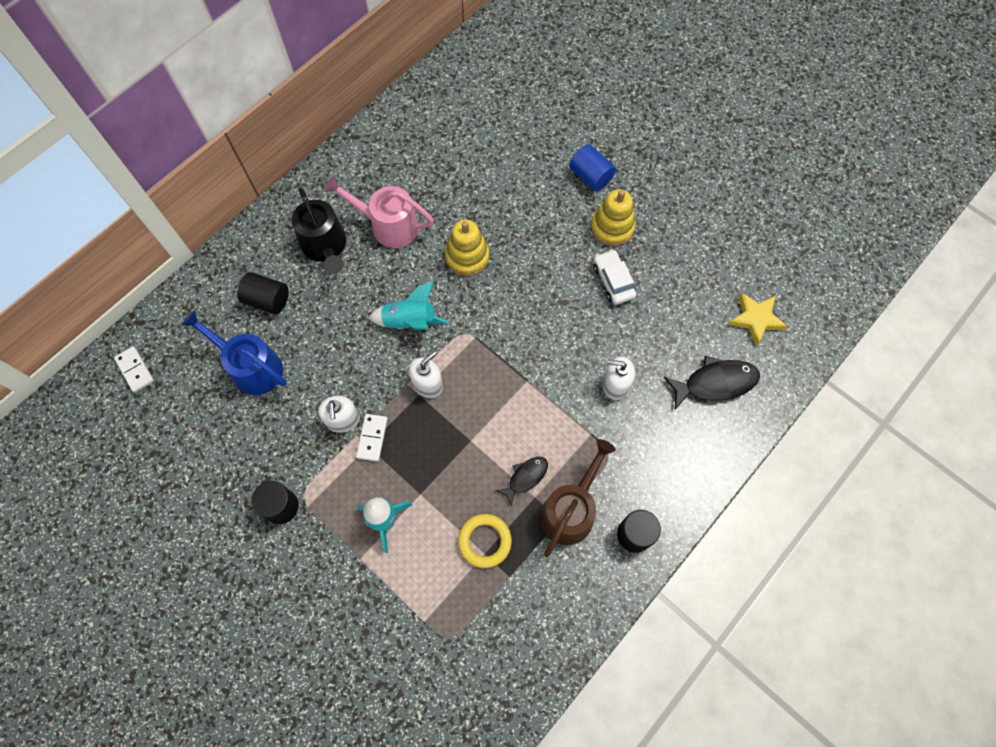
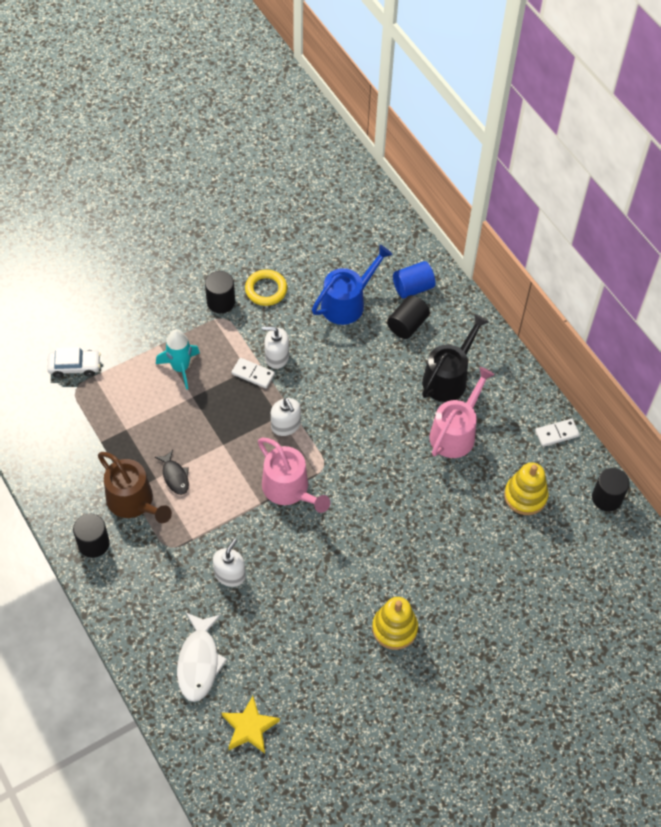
camera: 105 degrees right, 10 degrees down
(135, 370) = (372, 226): white domino -> white domino (557, 433)
(325, 246) = (448, 378): black watering can -> black watering can turned 135 degrees clockwise
(410, 321) = (350, 426): turquoise rocket -> none
(421, 94) = (606, 498): none -> black cylinder
(467, 257) = (401, 489): yellow stacking toy -> yellow stacking toy (525, 496)
(485, 541) = (135, 432): yellow ring -> yellow ring (266, 290)
(502, 358) = (289, 489): none -> pink watering can
(590, 176) = (461, 628): blue cylinder -> blue cylinder (413, 288)
(613, 281) = (335, 609): white car -> white car (75, 366)
(715, 383) = (199, 662): black fish -> white fish

